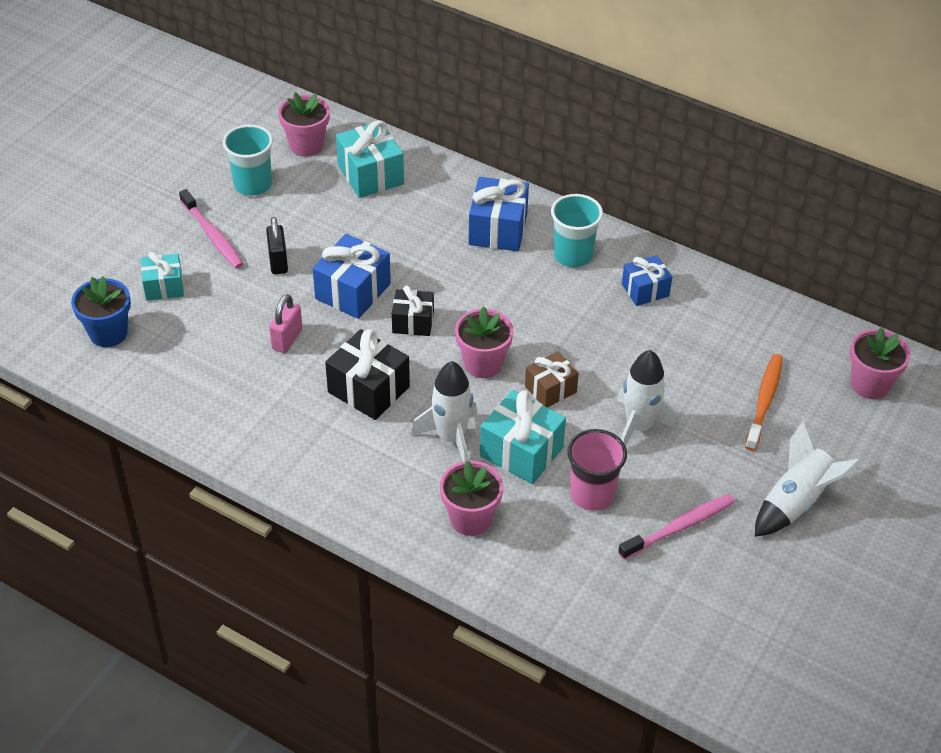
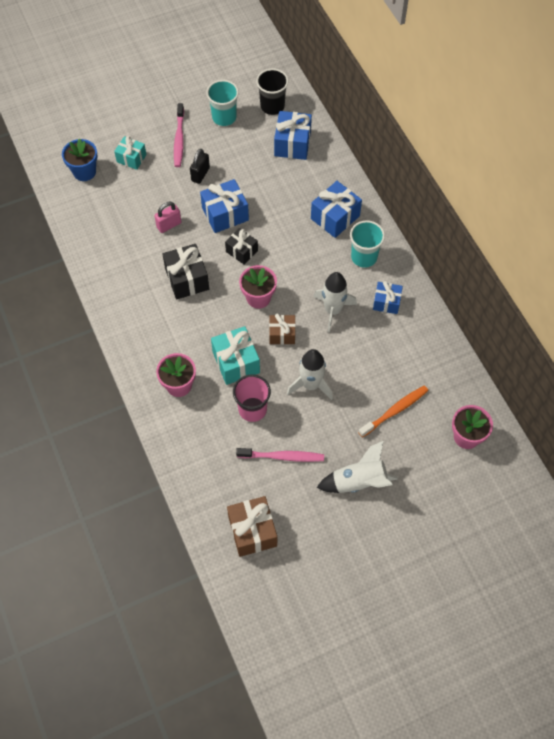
camera: 35 degrees right, 15 degrees up
(306, 145) = (272, 106): pink flower pot -> black cup
(370, 175) = (292, 144): turquoise gift -> blue gift
(451, 438) = (206, 332): white rocket -> white rocket (333, 310)
(722, 635) = (252, 531): none -> brown gift

